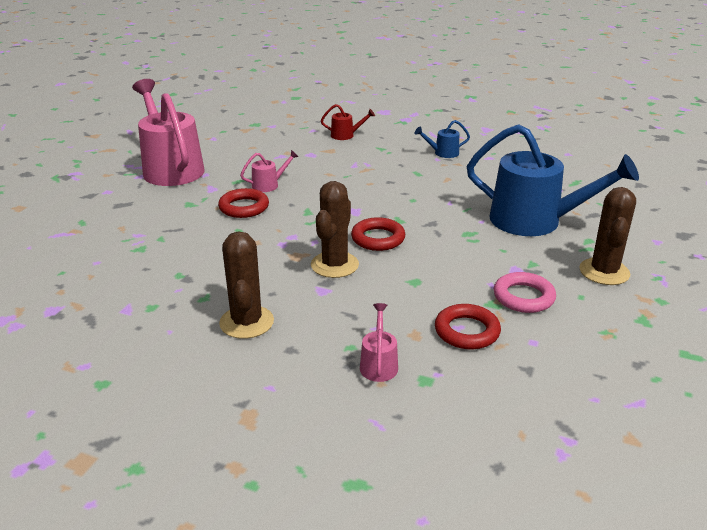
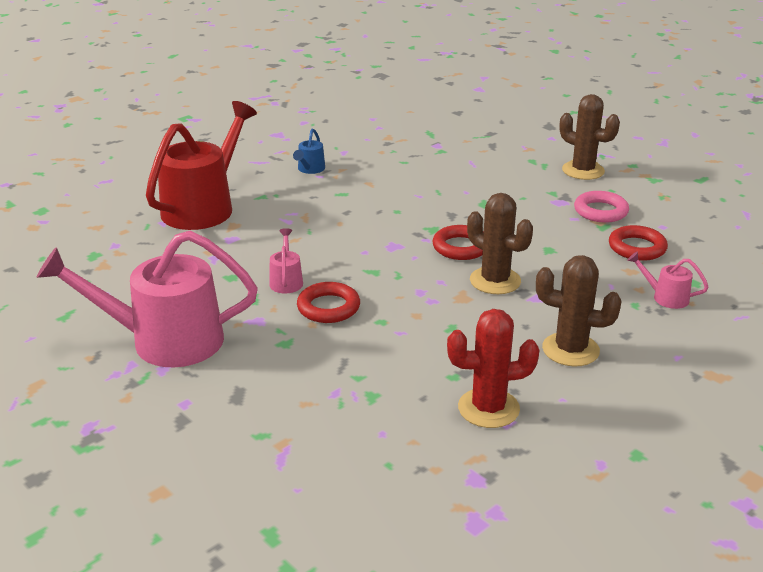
camera: 65 degrees left, 0 degrees up
(142, 298) = (488, 408): none -> red cactus
(346, 135) = (204, 207): red watering can -> red watering can, size x2.38
(536, 221) = (485, 170): blue watering can -> none

